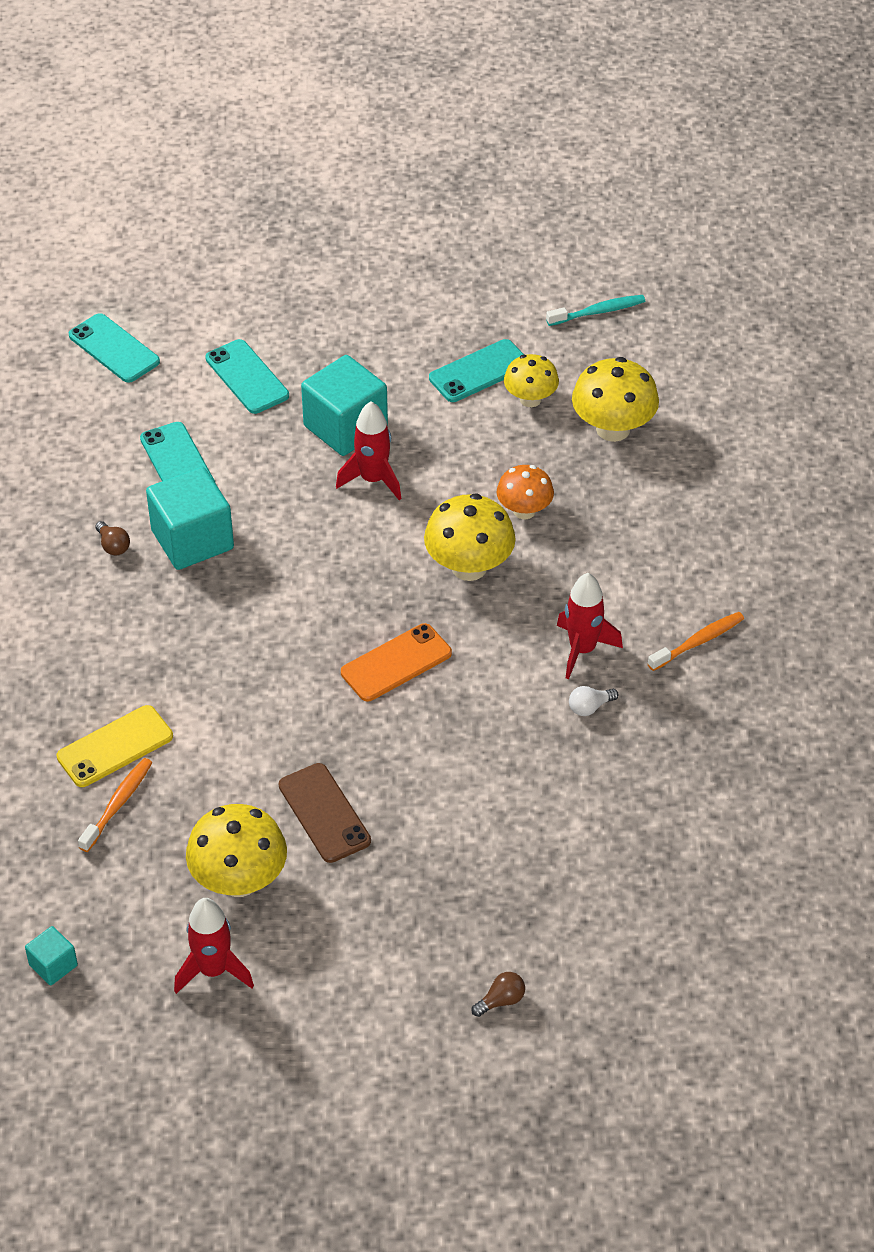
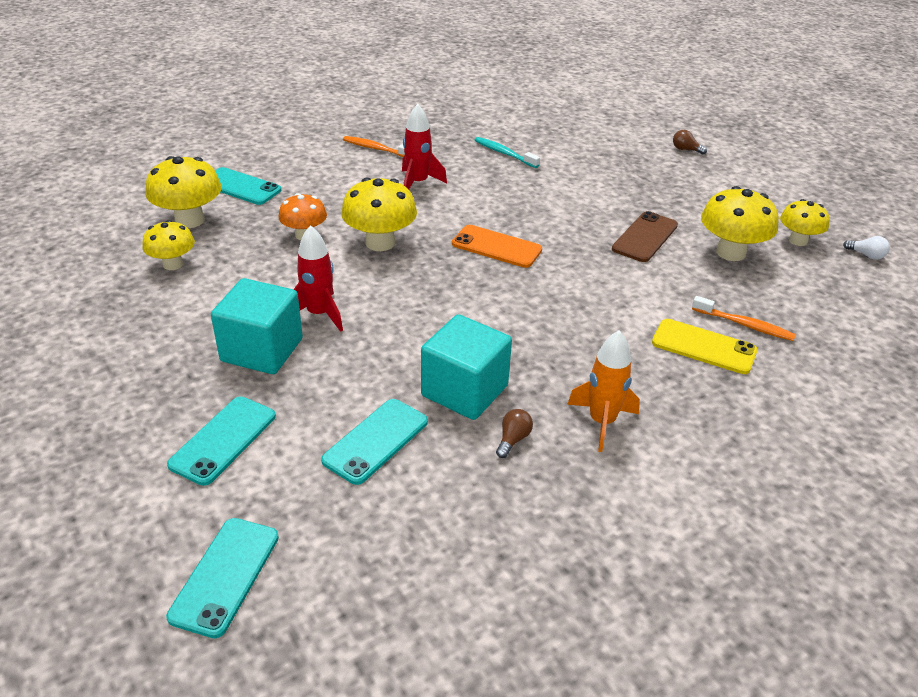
camera: 120 degrees left, 10 degrees down
(53, 965) = (885, 303): turquoise cube -> none
(86, 613) = (602, 422): none -> orange rocket
(118, 804) = (745, 325): orange toothbrush -> orange toothbrush turned 150 degrees counterclockwise
(213, 970) = (798, 240): red rocket -> yellow mushroom
(479, 371) = (148, 298): turquoise phone -> turquoise phone (240, 187)
(589, 707) = (462, 170): white light bulb -> white light bulb (866, 255)
(598, 312) = (40, 259): turquoise toothbrush -> turquoise toothbrush (504, 153)

